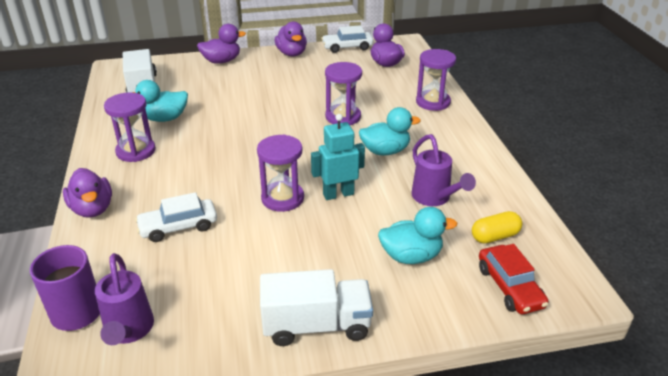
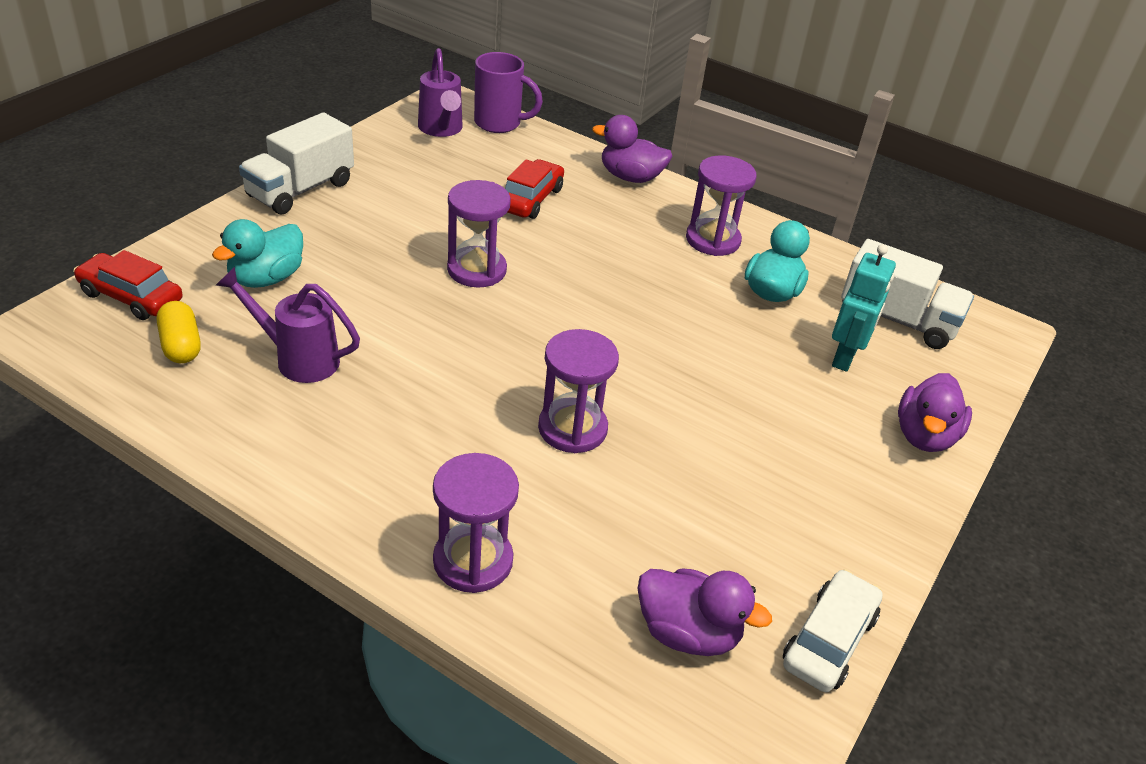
camera: 130 degrees right, 5 degrees up
(129, 332) = (441, 130): purple watering can -> purple watering can turned 135 degrees counterclockwise
(178, 227) = (530, 199): white car -> red car
(291, 53) = (876, 537): purple duck -> none
(338, 194) = (422, 305): turquoise robot -> turquoise robot (845, 357)
(385, 151) = (436, 398): turquoise duck -> none
(495, 236) = (181, 345): yellow capsule -> yellow capsule turned 45 degrees counterclockwise

